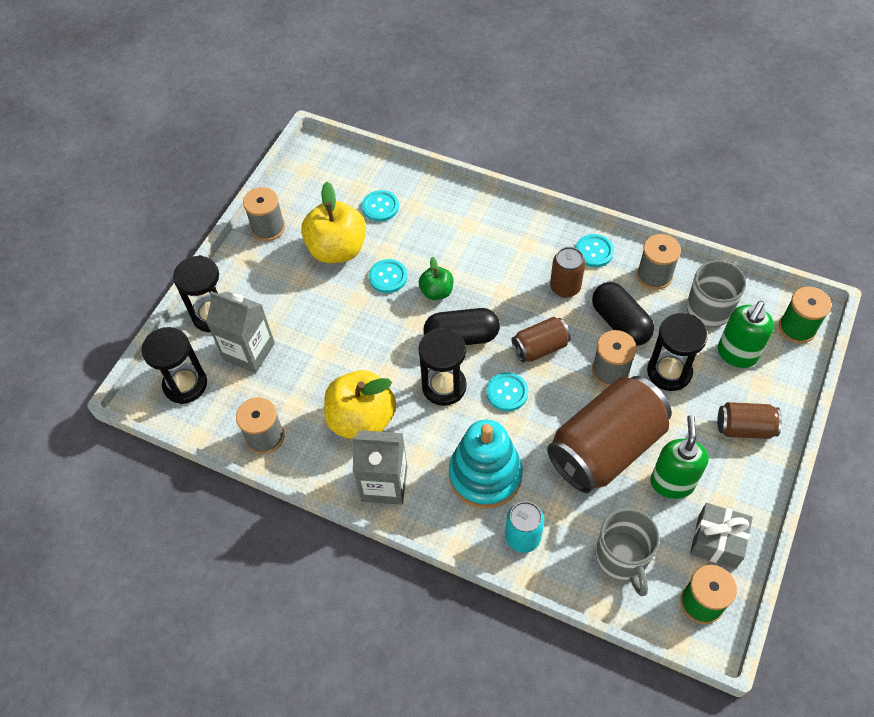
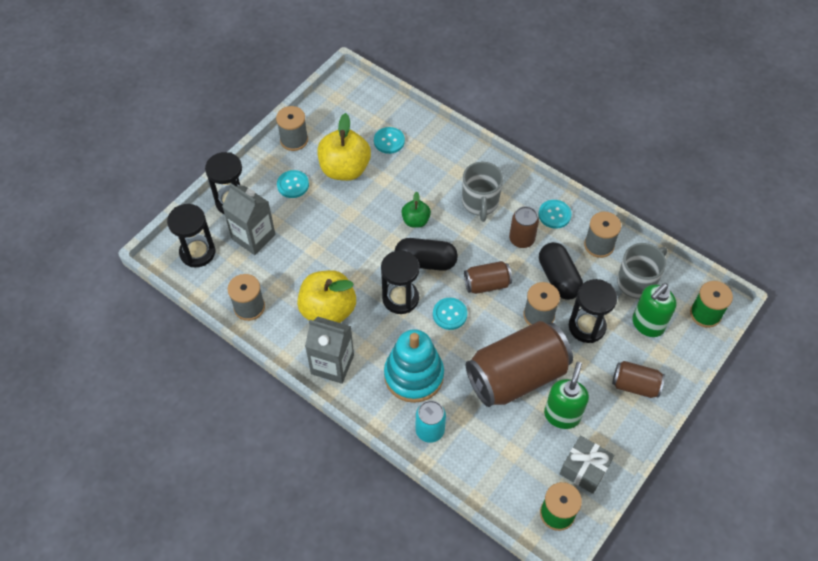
camera: 10 degrees right, 0 degrees up
(388, 277) = (379, 200): turquoise button -> turquoise button (293, 185)
(622, 558) = (504, 464): grey mug -> grey mug (480, 203)

